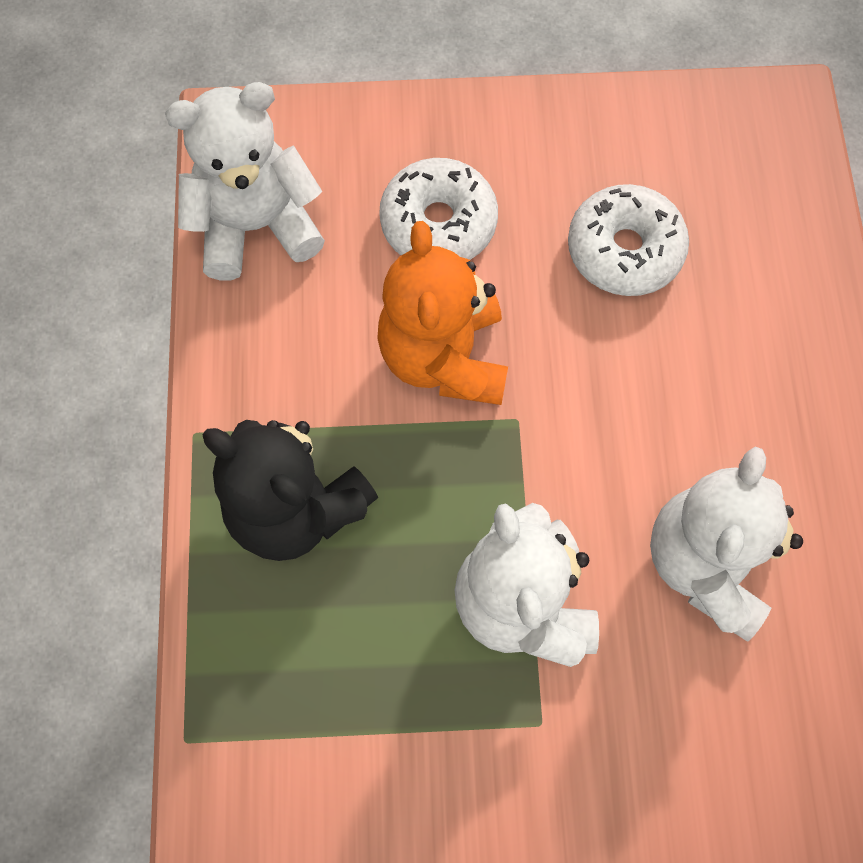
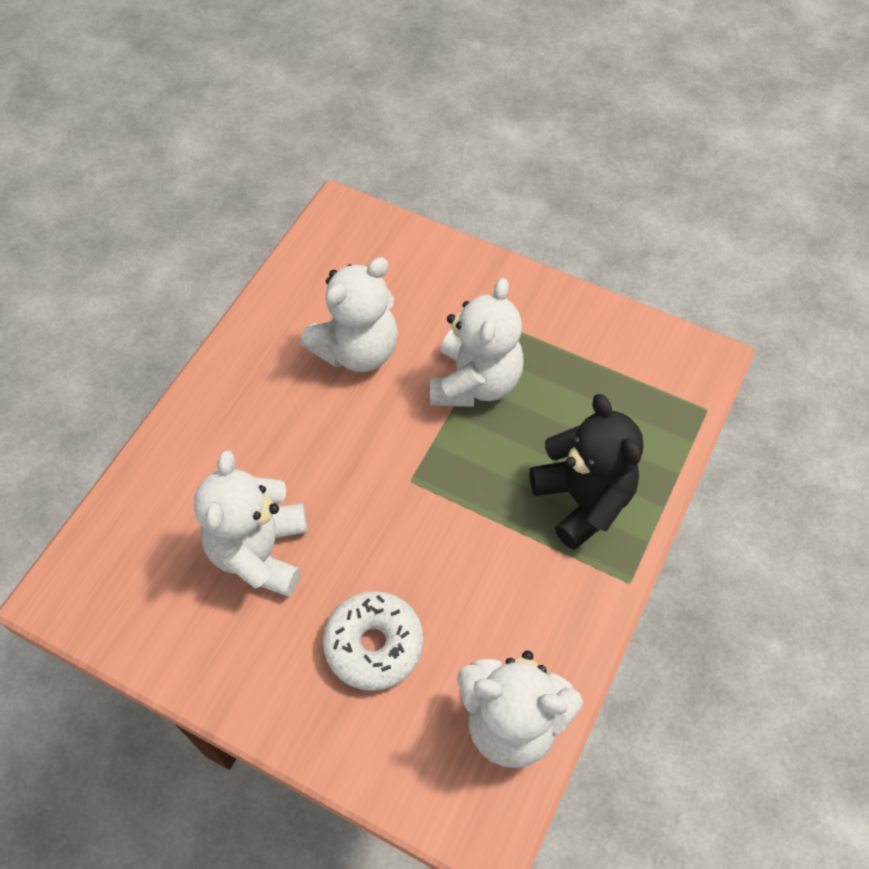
camera: 150 degrees left, 10 degrees down
(444, 357) = (431, 544): orange teddy bear -> none
(624, 250) = (260, 552): white donut -> white teddy bear

